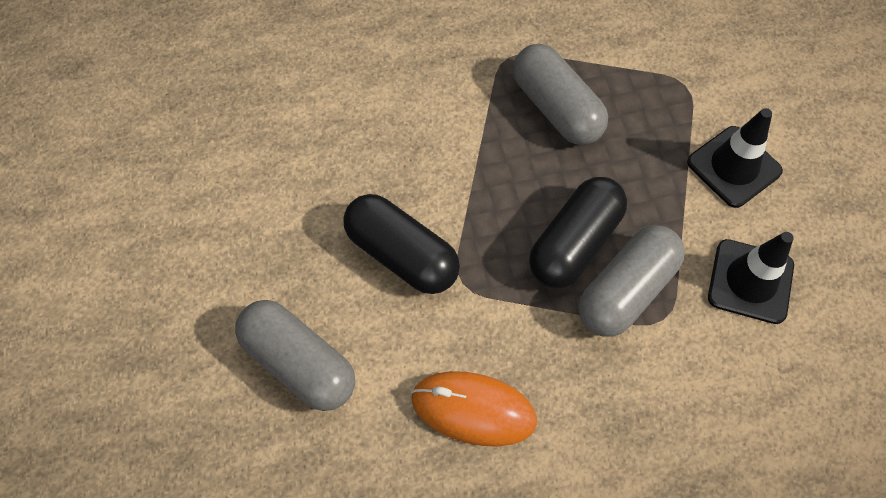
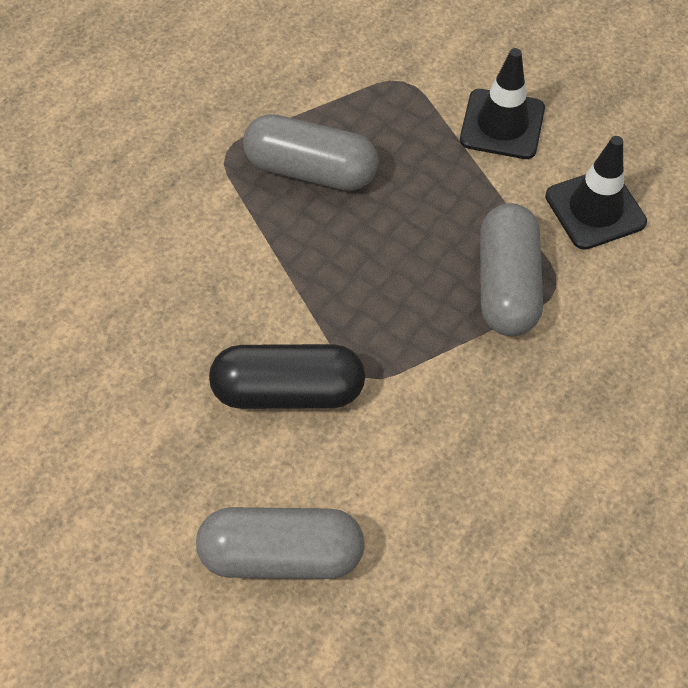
camera: 40 degrees left, 5 degrees down
(473, 410) = (471, 475): orange mouse -> none
(575, 243) = (430, 275): black capsule -> none

